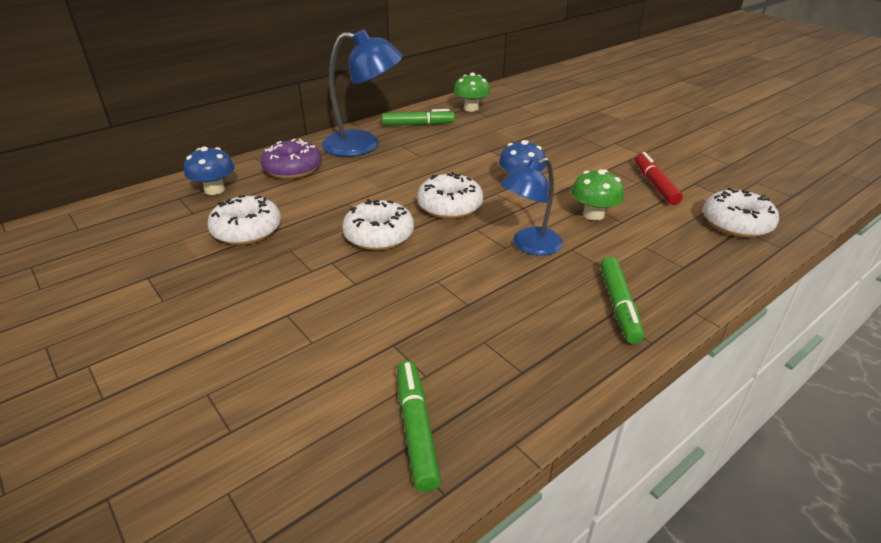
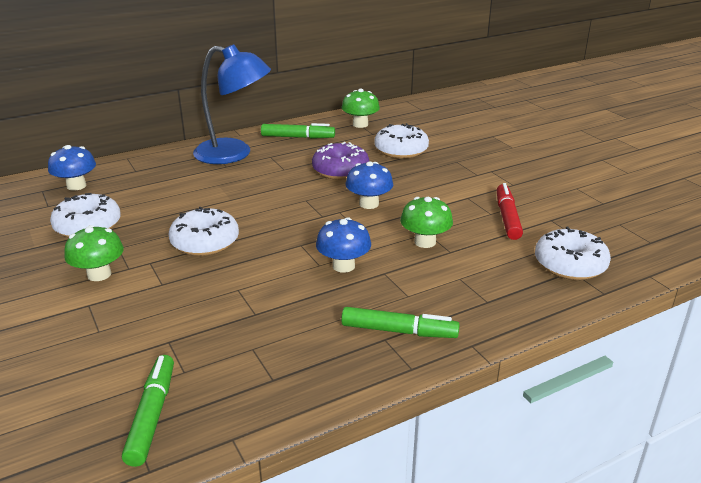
camera: 10 degrees right, 5 degrees down
(283, 280) = (99, 274): none -> green mushroom
(293, 169) = (156, 172): purple donut -> purple donut (340, 170)
(450, 206) = (286, 221): white donut -> white donut (401, 150)
(529, 246) = (343, 266): blue lamp -> blue mushroom
(619, 306) = (399, 331): green marker -> green marker turned 90 degrees counterclockwise

